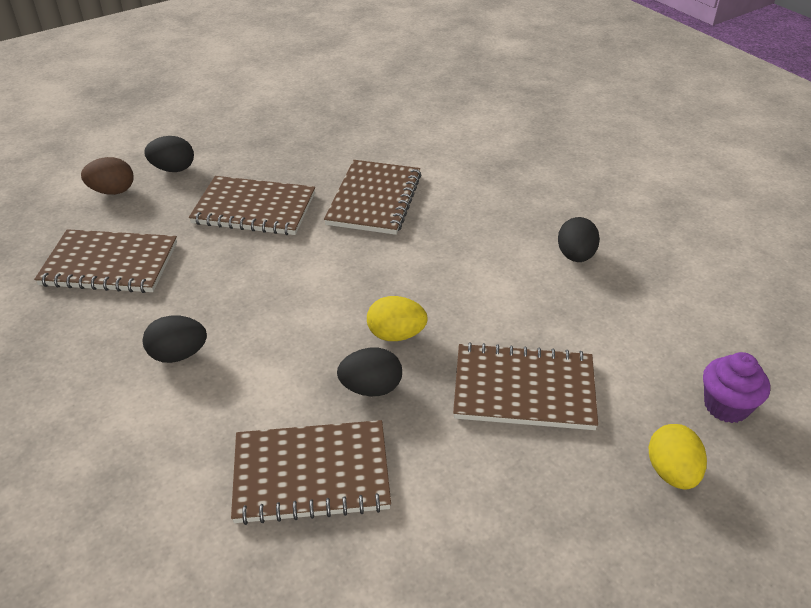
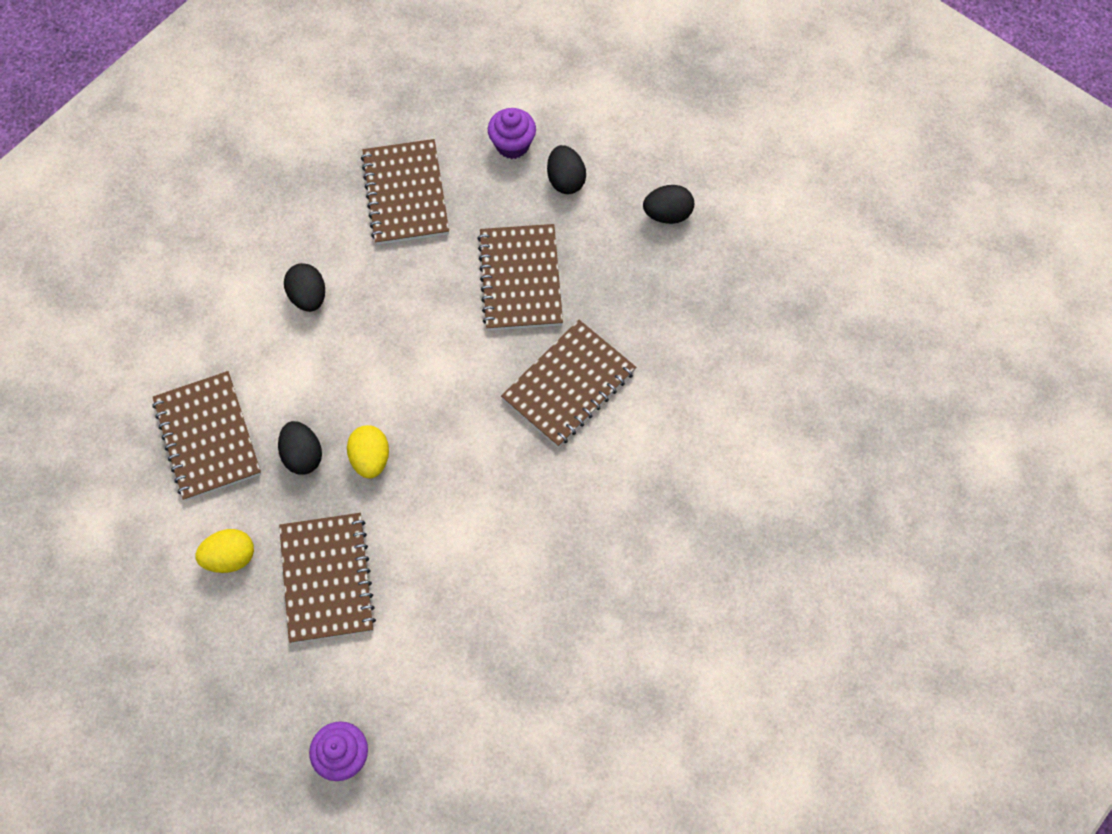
camera: 75 degrees right, 25 degrees up
(112, 191) = (512, 145): brown egg -> purple cupcake
(374, 199) = (569, 385): brown notebook -> brown notebook turned 45 degrees counterclockwise
(575, 256) = (526, 602): black egg -> black egg (667, 214)
(671, 472) = (259, 709): yellow egg -> yellow egg (230, 557)

